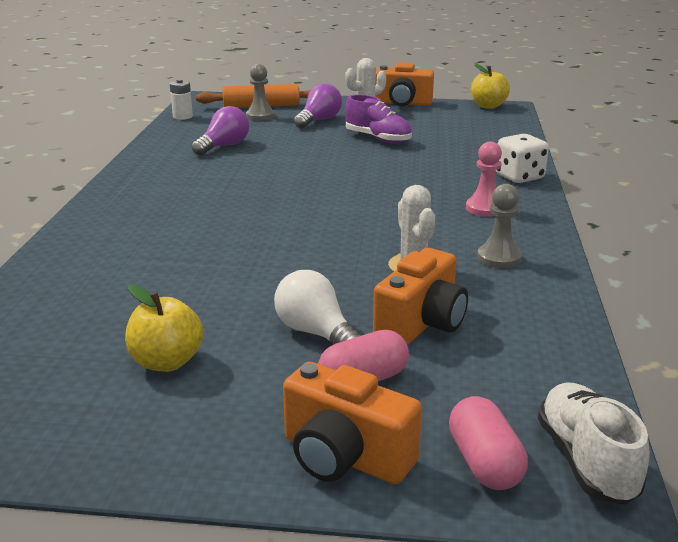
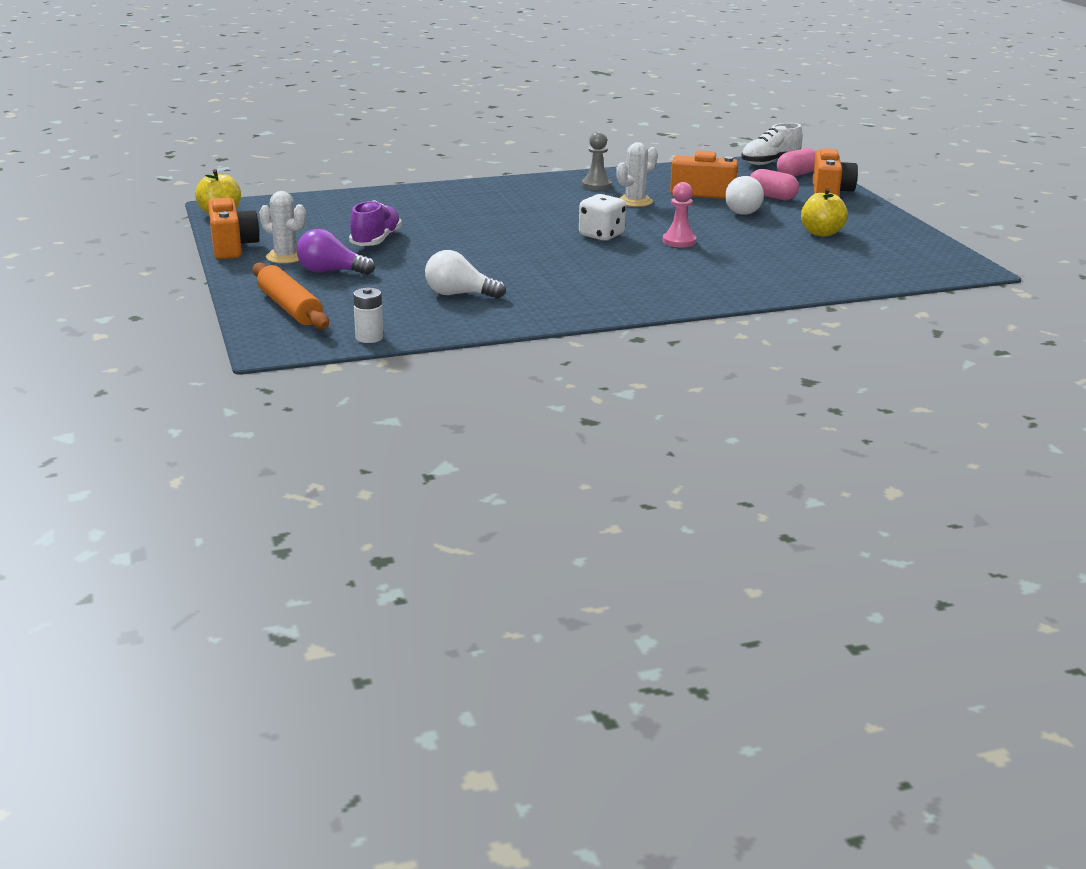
camera: 115 degrees left, 0 degrees up
(223, 146) = (459, 294): purple light bulb -> white light bulb
(260, 116) = (334, 300): grey pawn -> none
(484, 208) = (516, 194): pink pawn -> pink pawn (679, 241)
(519, 177) = (437, 190): white dice -> white dice (601, 235)

